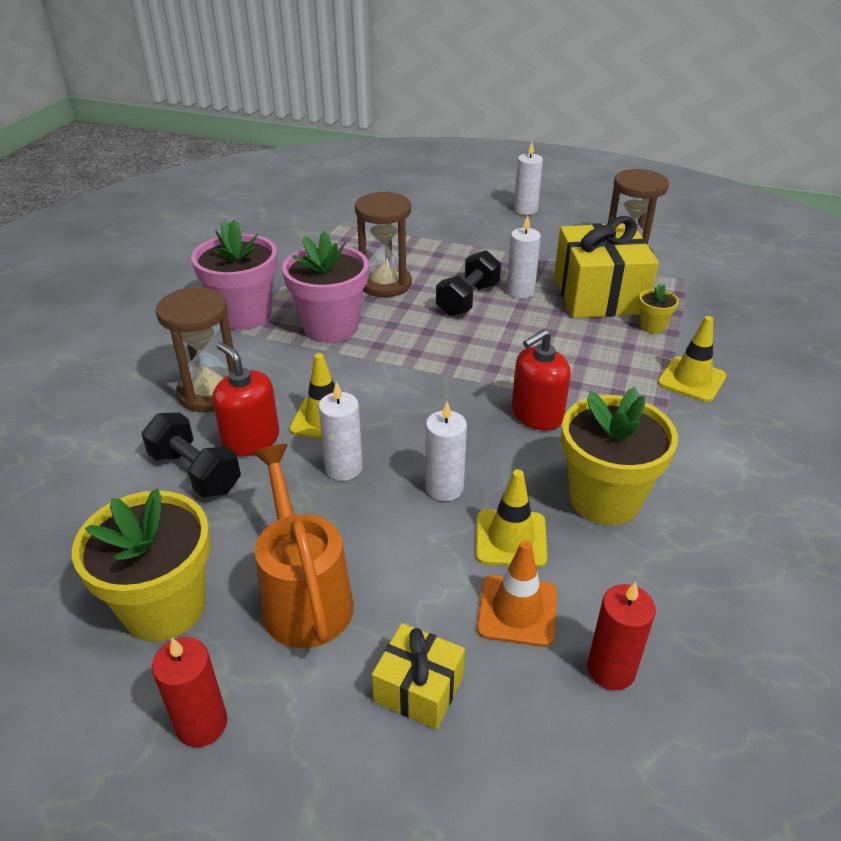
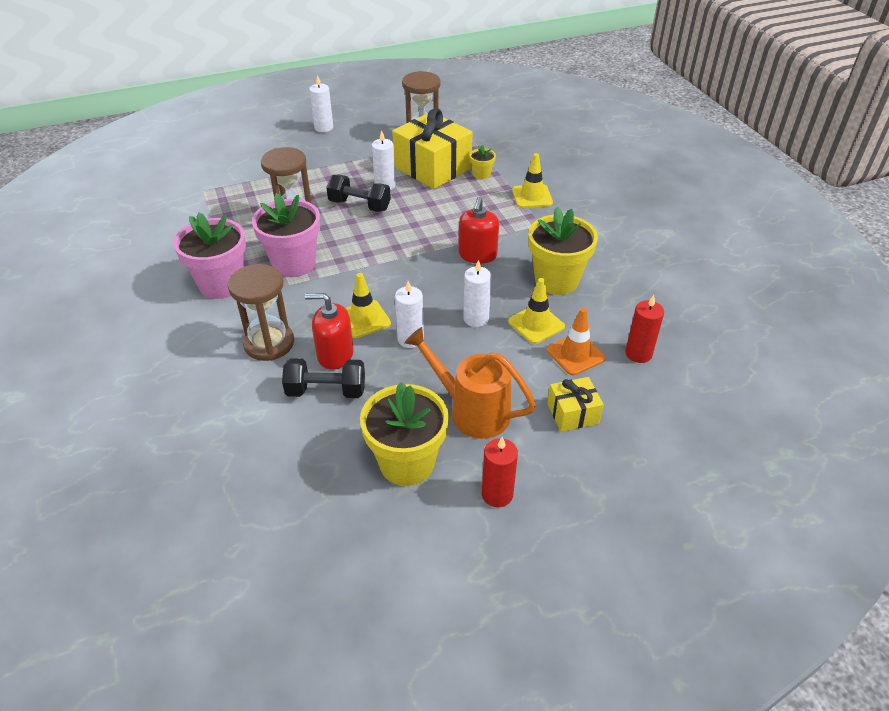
camera: 40 degrees left, 5 degrees up
(468, 300) = (359, 205): black dumbbell -> black dumbbell turned 60 degrees counterclockwise

